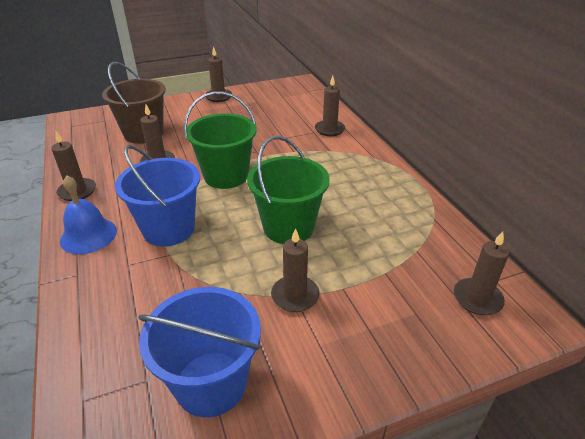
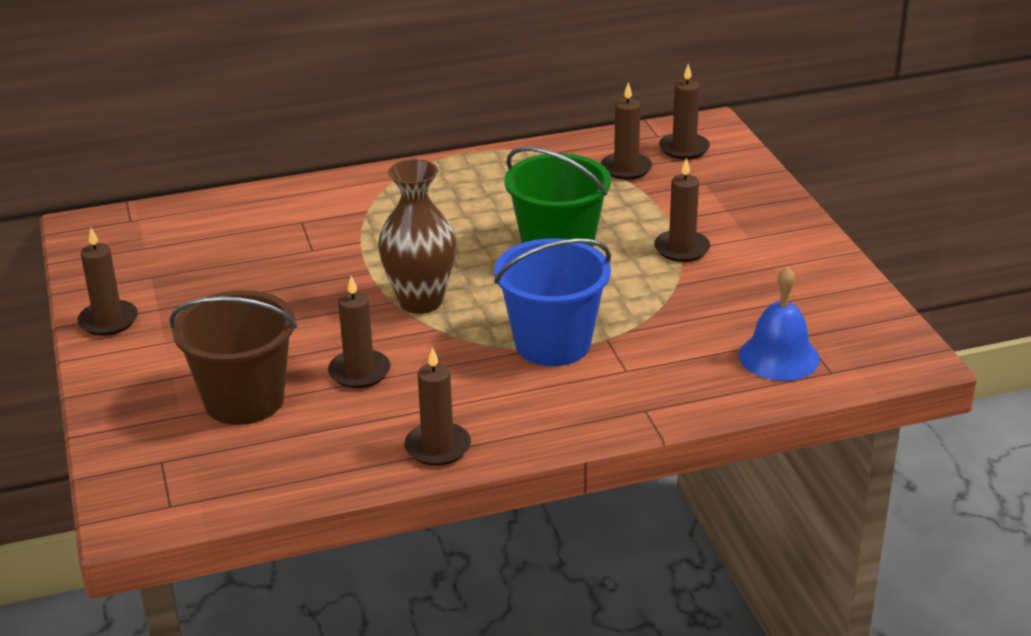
camera: 85 degrees left, 5 degrees down
(88, 235) = (560, 414): blue bell -> blue bell (779, 357)
(211, 383) = (801, 297): blue bucket -> none
(226, 176) = (420, 302): green bucket -> brown vase
(329, 129) = (298, 207): brown candle -> brown candle (626, 168)

